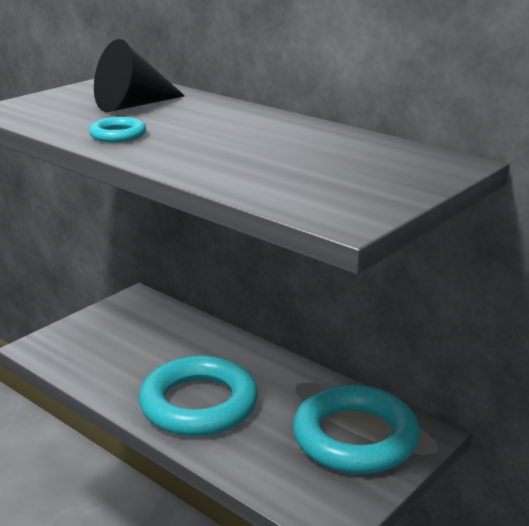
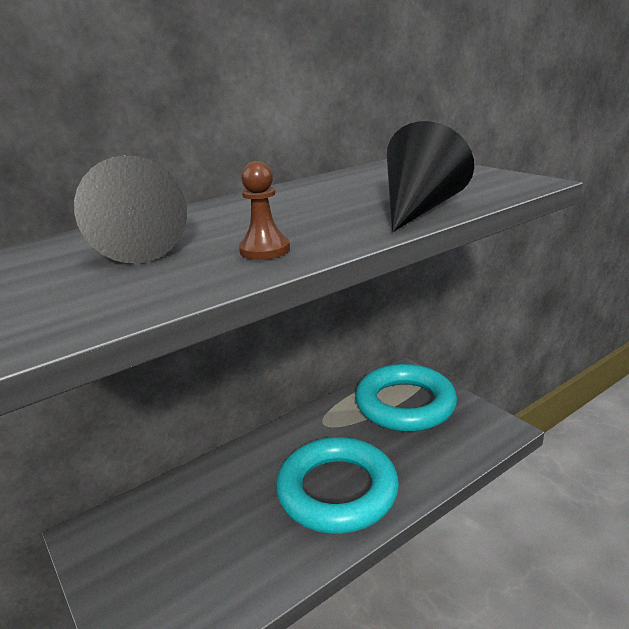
camera: 75 degrees left, 0 degrees up
(118, 135) = (265, 250): turquoise ring -> brown pawn
(224, 173) = (419, 209): none -> black cone

